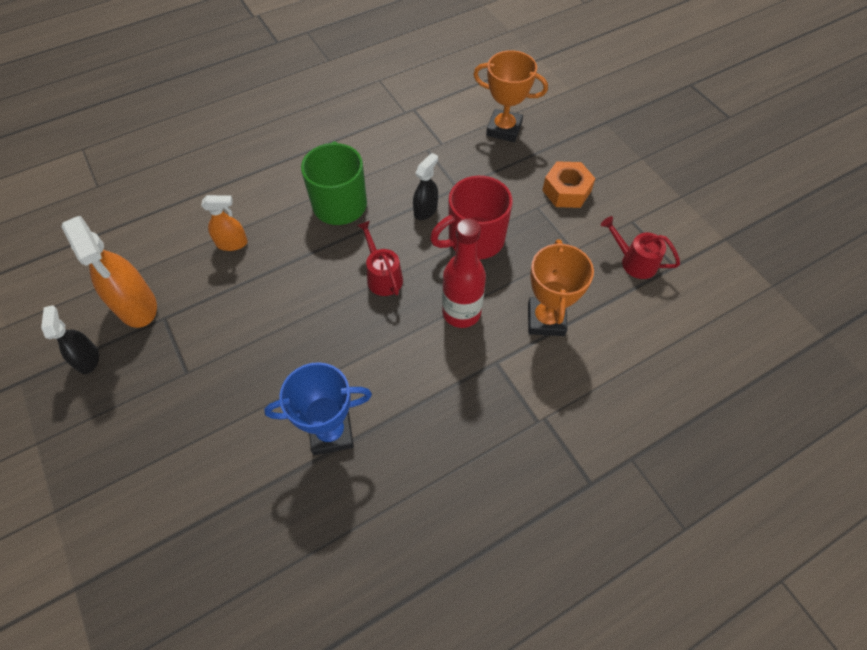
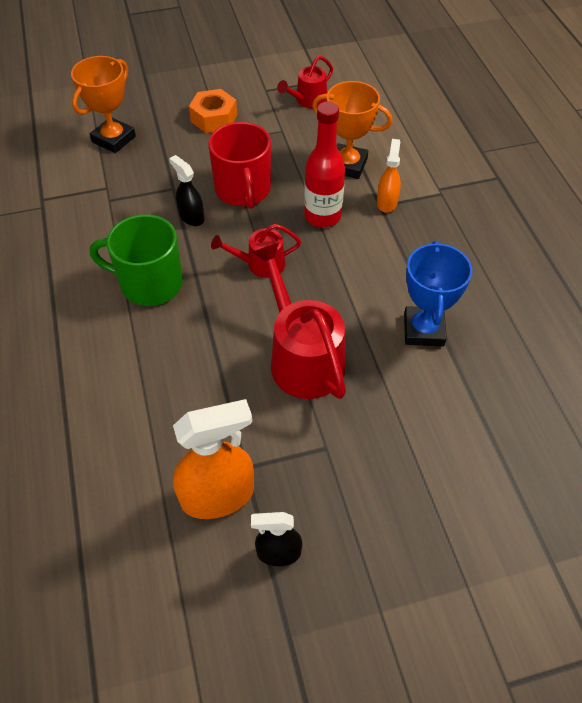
camera: 75 degrees left, 5 degrees down
(232, 243) = (162, 389): orange spray bottle -> orange spray bottle (387, 202)
(280, 333) = (302, 357): none -> red watering can

